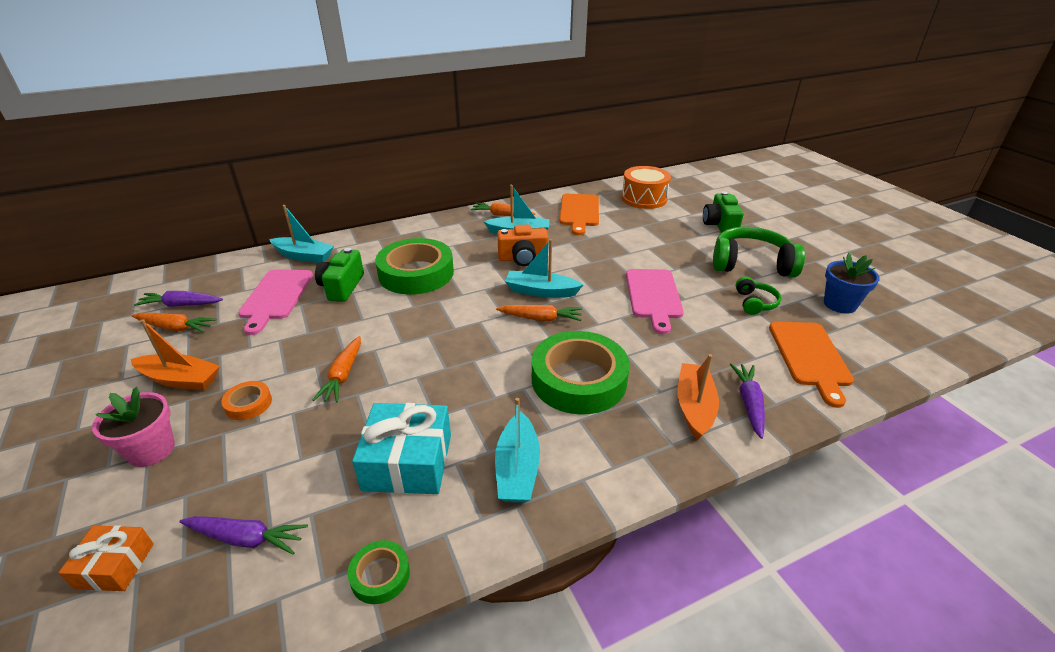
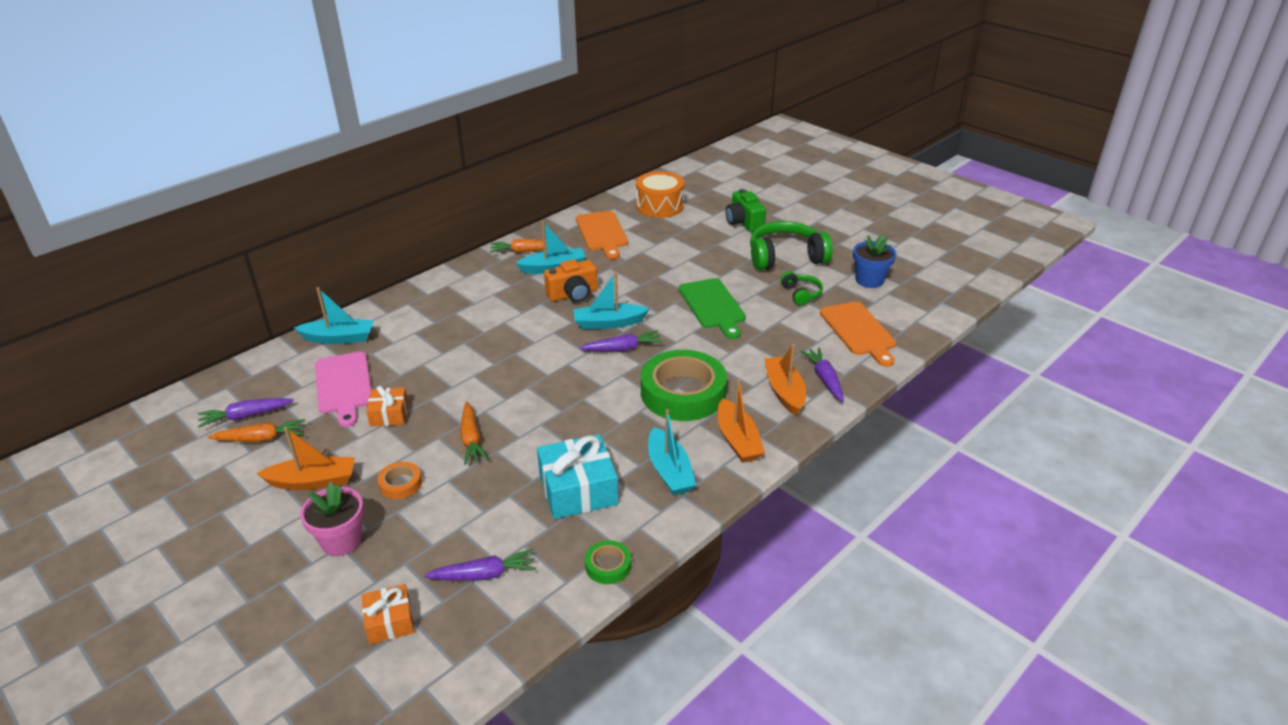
camera: 20 degrees left, 0 degrees up
(291, 332) = (389, 414): none -> orange gift
(342, 287) = (407, 361): green camera -> none
(416, 273) = (474, 331): green tape -> none
(541, 318) = (622, 348): orange carrot -> purple carrot
(614, 452) = (738, 440): none -> orange boat
(653, 296) = (713, 306): pink cutting board -> green cutting board

